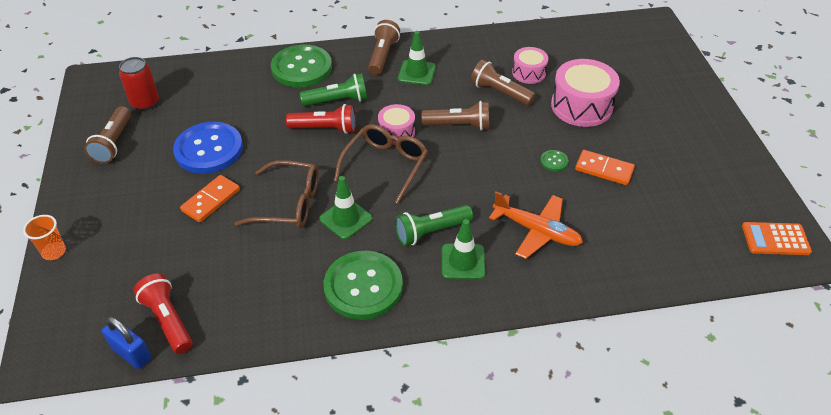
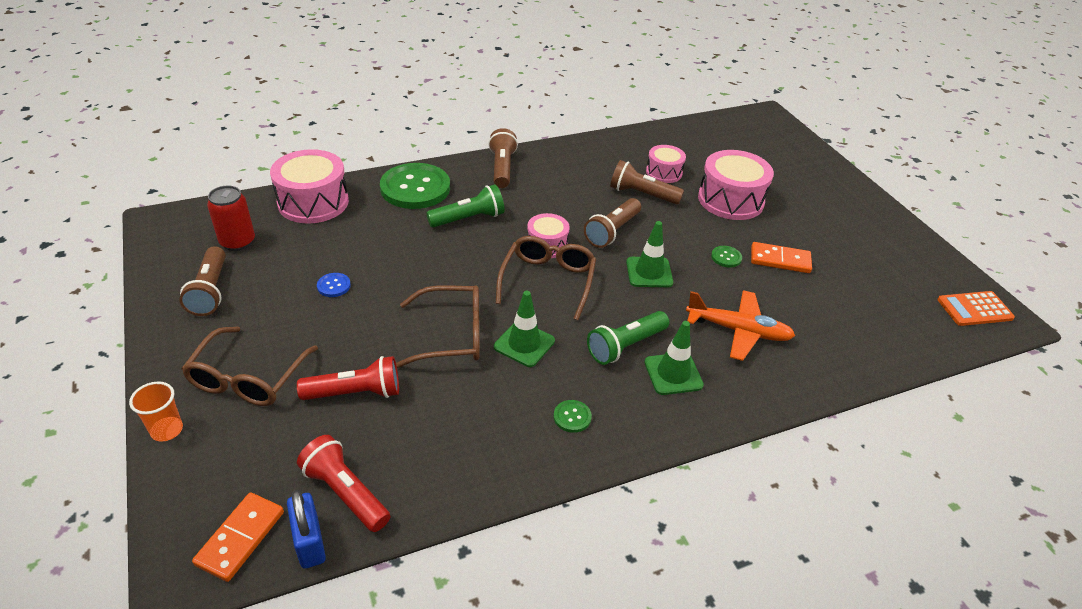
camera: 15 degrees left, 5 degrees down
(122, 219) = (248, 378): none -> brown glasses
(131, 353) = (309, 542): blue padlock -> blue padlock turned 45 degrees clockwise
(209, 149) = (334, 286): blue button -> blue button, size x0.40
(211, 200) = (355, 343): orange domino -> orange domino (240, 538)
(214, 73) = (313, 202): none -> pink drum
(325, 129) = (465, 249): red flashlight -> red flashlight (356, 393)
(363, 286) = (572, 417): green button -> green button, size x0.40
(416, 73) = (546, 182): green traffic cone -> green traffic cone (649, 272)
(459, 126) = (612, 231): brown flashlight -> brown flashlight turned 135 degrees clockwise

